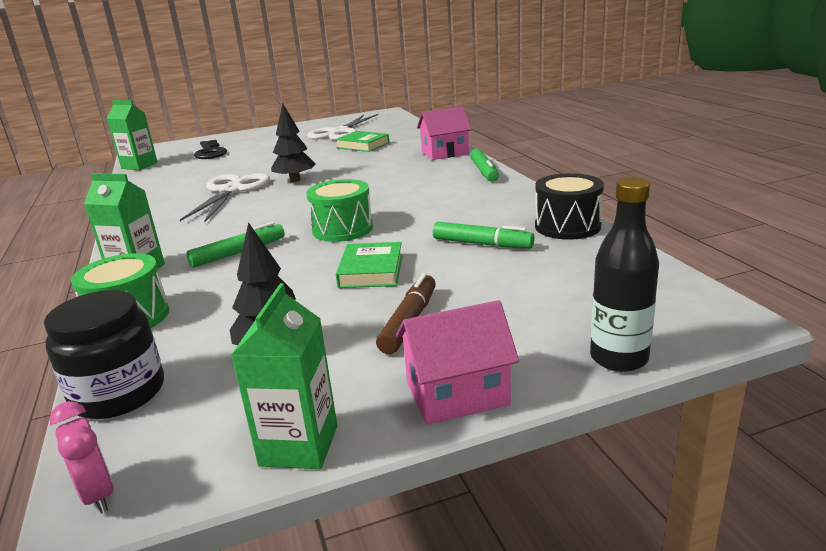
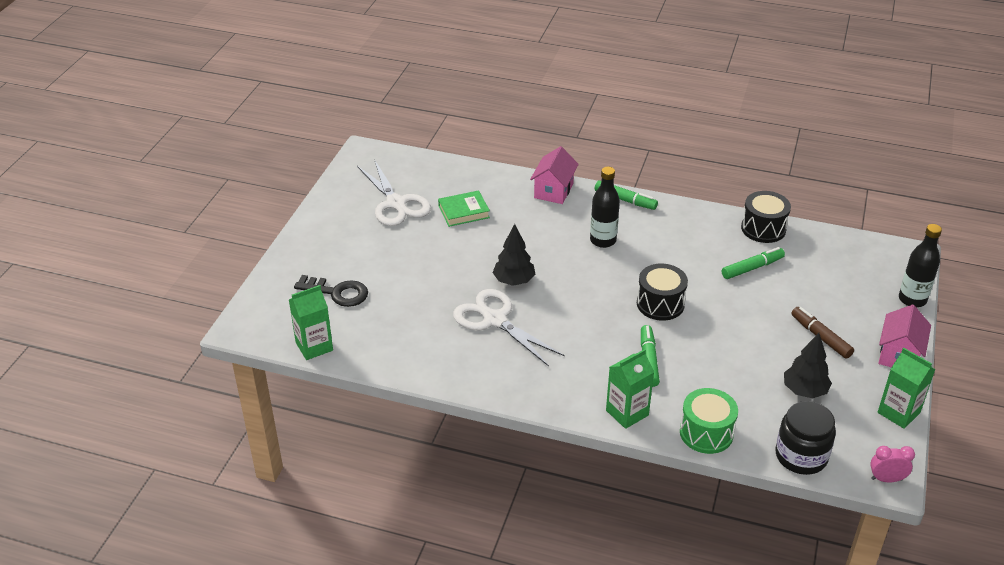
camera: 55 degrees left, 15 degrees up
(342, 229) = (660, 304): green drum -> black drum
(371, 271) = (743, 322): green book -> none
(406, 184) = (603, 240): none -> black bottle

